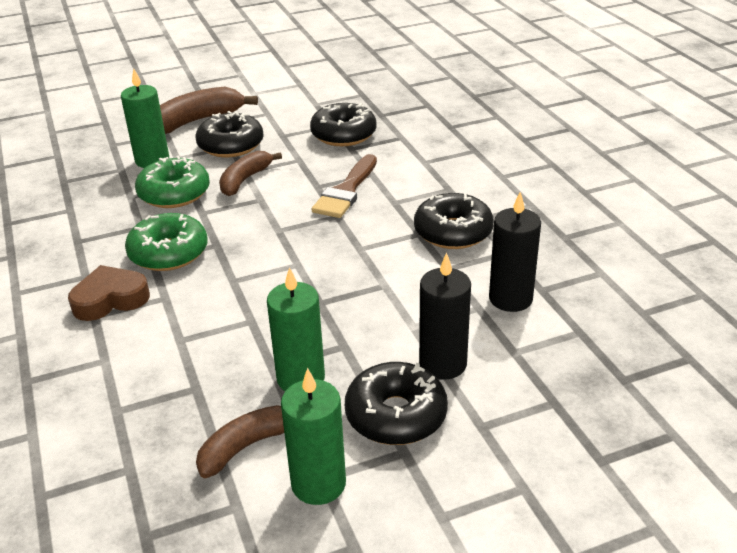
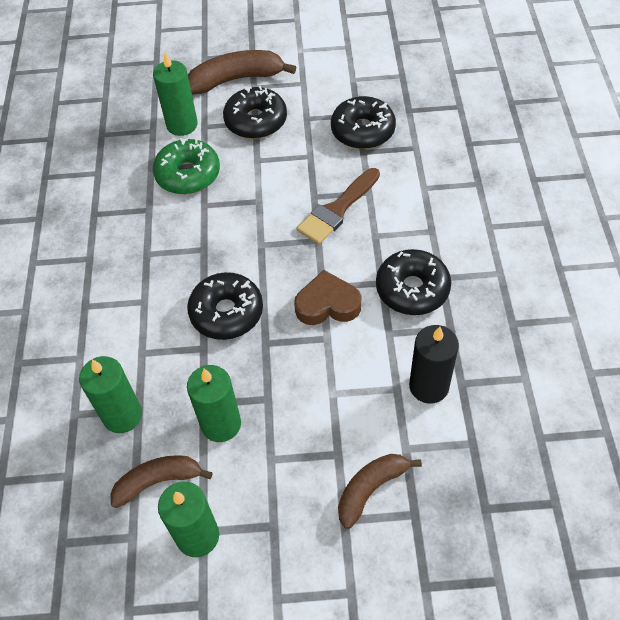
camera: 20 degrees right, 20 degrees up
(110, 299) = (101, 291): brown heart -> brown heart (327, 304)
(168, 253) = (162, 249): green donut -> none
(178, 398) = (122, 415): none -> green candle
(245, 180) = (253, 172): brown banana -> brown banana (370, 489)
(396, 415) = (281, 486): black donut -> black donut (226, 312)
(443, 364) = (340, 443): black candle -> none

